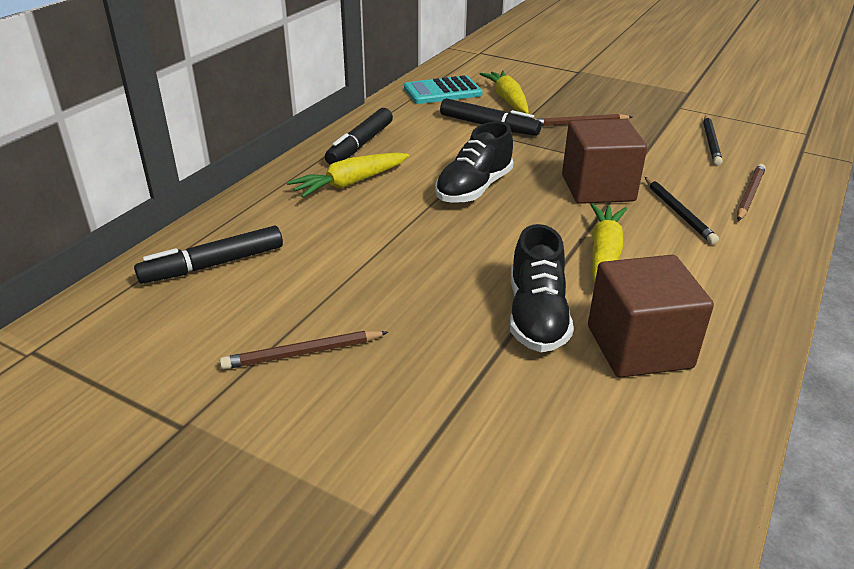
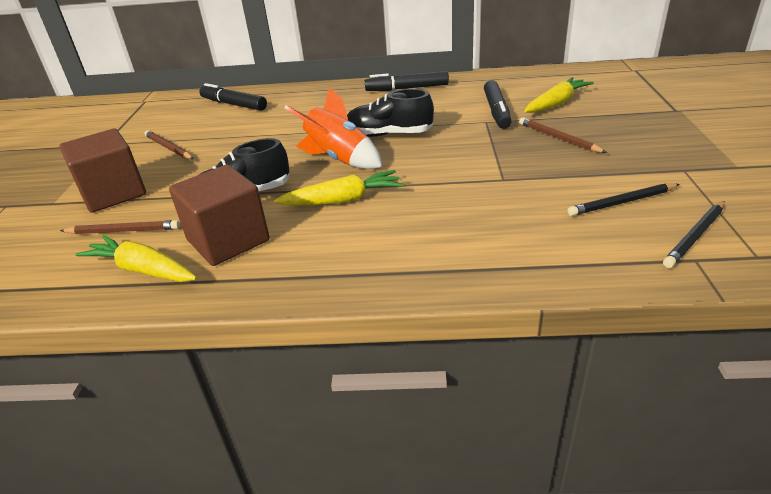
camera: 65 degrees right, 0 degrees up
(350, 183) = (352, 102): yellow carrot -> yellow carrot (142, 270)
(442, 91) = (531, 82): turquoise calculator -> none
(503, 231) = (339, 159): none -> orange rocket
(597, 188) = (445, 173): brown cube -> brown cube (113, 193)
(678, 212) = (445, 215): black pencil -> black pencil (695, 236)
(749, 195) = (527, 244): brown pencil -> brown pencil (123, 231)

